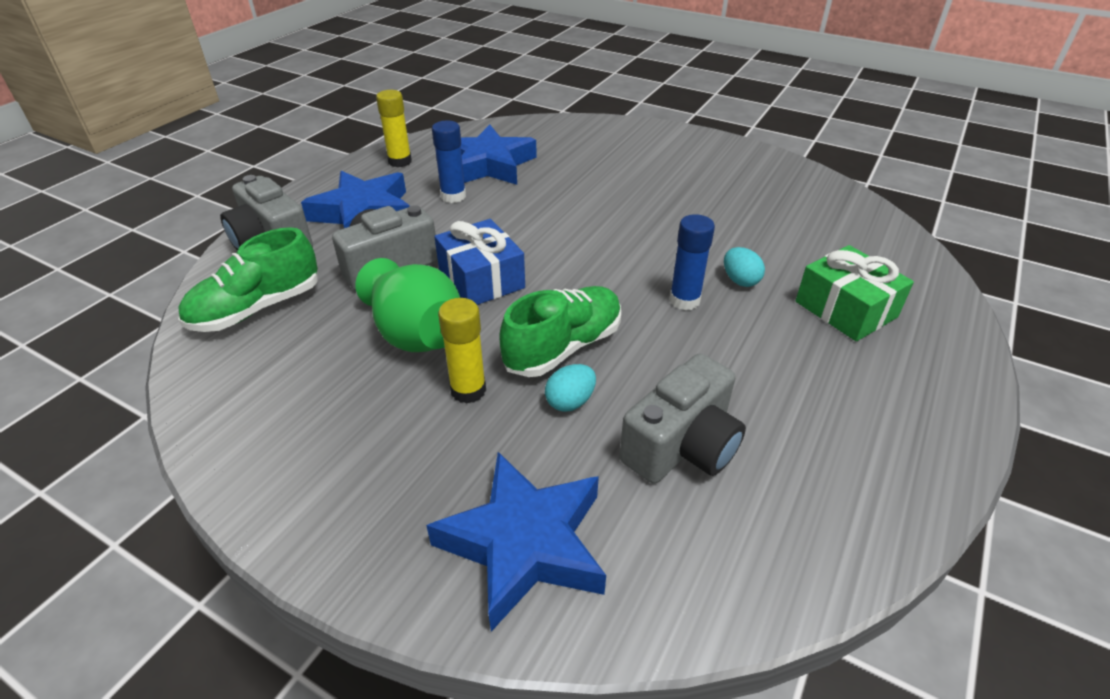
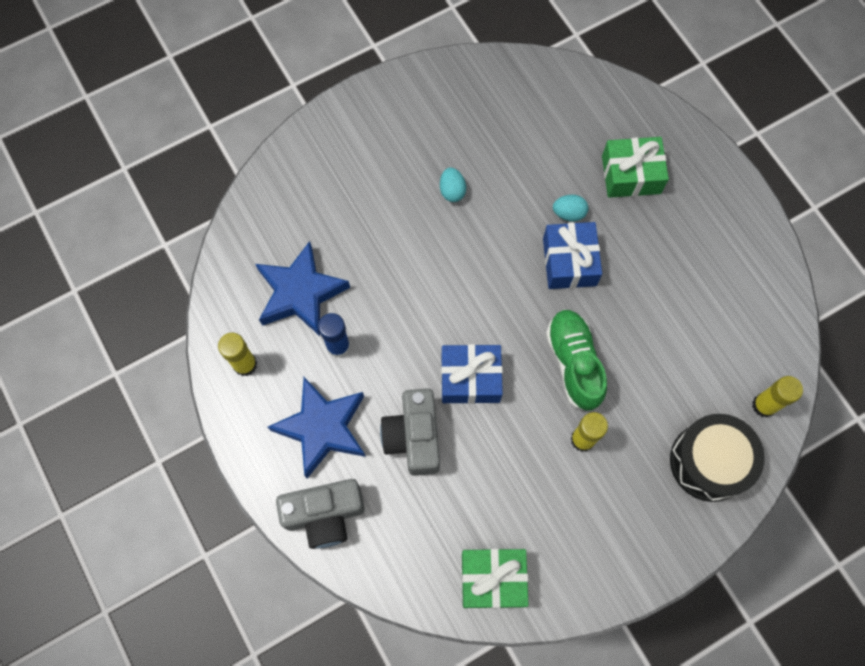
camera: 60 degrees left, 30 degrees up
(237, 377) = (493, 579): none -> green gift
(257, 308) = (417, 548): green shoe -> none
(416, 334) = (509, 449): green vase -> none
(525, 543) = (709, 462): blue star -> black drum
(570, 402) = (623, 386): turquoise egg -> turquoise egg (452, 191)
(673, 583) = (764, 405): none -> yellow glue stick
(682, 446) = (687, 346): grey camera -> none
(684, 300) = (569, 262): blue glue stick -> blue gift

